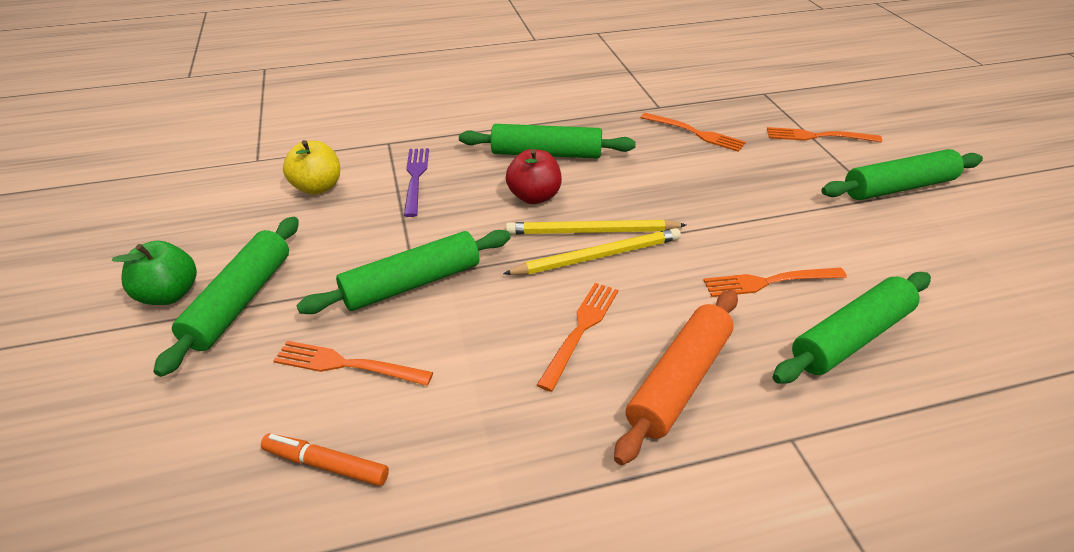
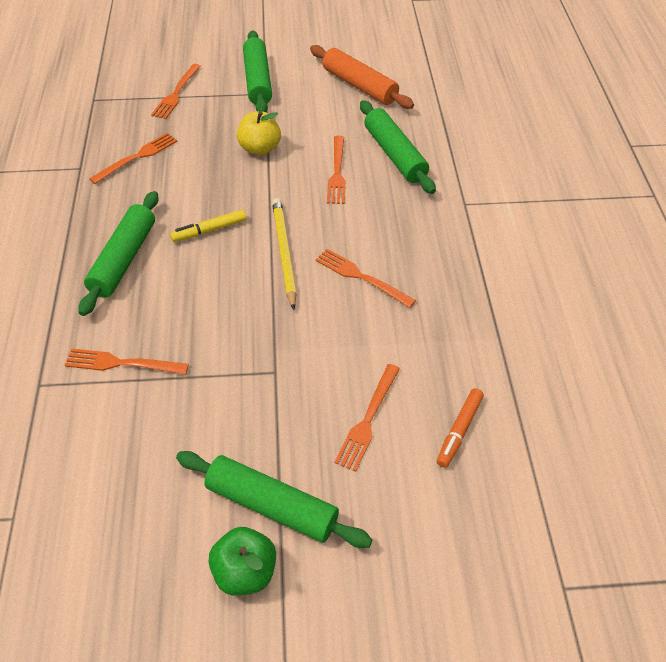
camera: 80 degrees left, 10 degrees up
(317, 187) = (102, 450): yellow apple -> yellow apple (260, 148)
(412, 283) = (283, 373): green rolling pin -> none
(415, 177) = (120, 363): purple fork -> orange fork
(534, 196) = (190, 278): red apple -> none
(592, 231) = (252, 250): yellow pencil -> none
(609, 197) = (209, 230): none -> yellow marker
(679, 381) = (416, 238): orange rolling pin -> orange rolling pin (359, 86)

